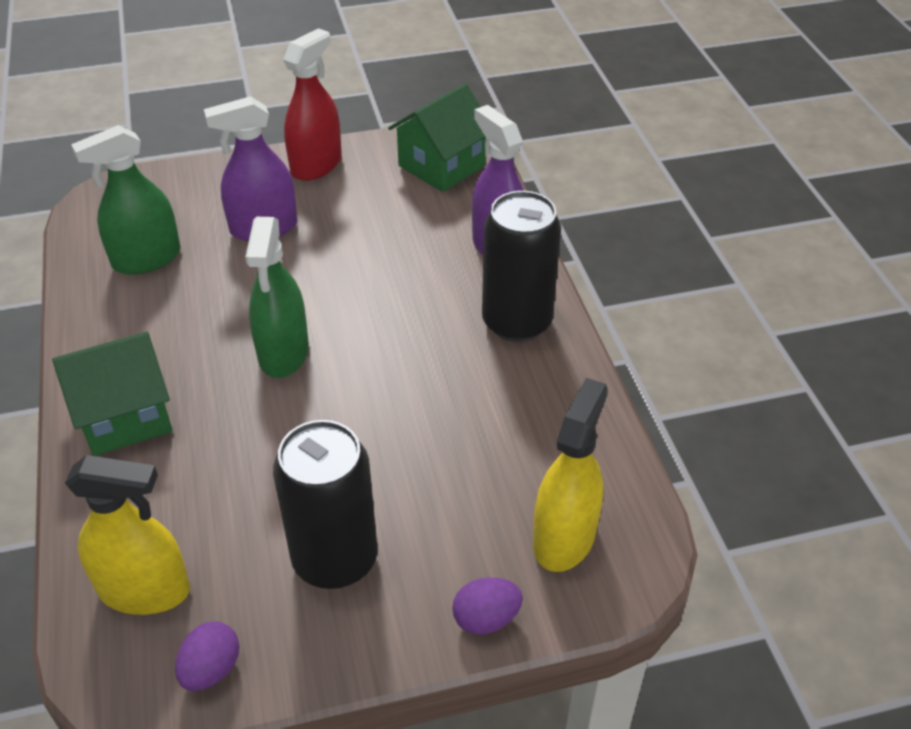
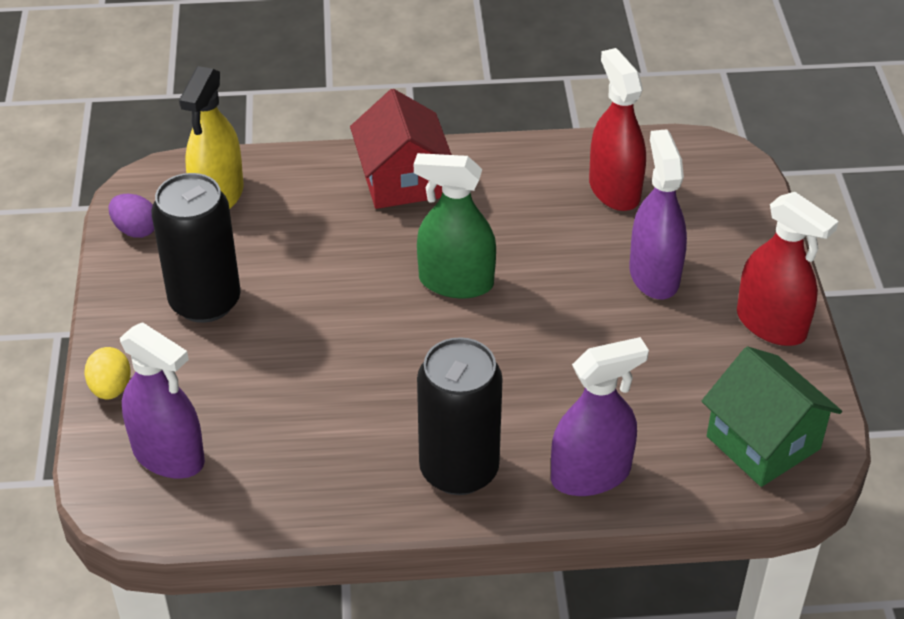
camera: 100 degrees right, 0 degrees up
(125, 416) = (402, 181): green house -> red house
(146, 259) = (614, 190): green spray bottle -> red spray bottle
(486, 619) = (111, 388): purple egg -> yellow egg
(564, 538) = (168, 455): yellow spray bottle -> purple spray bottle

